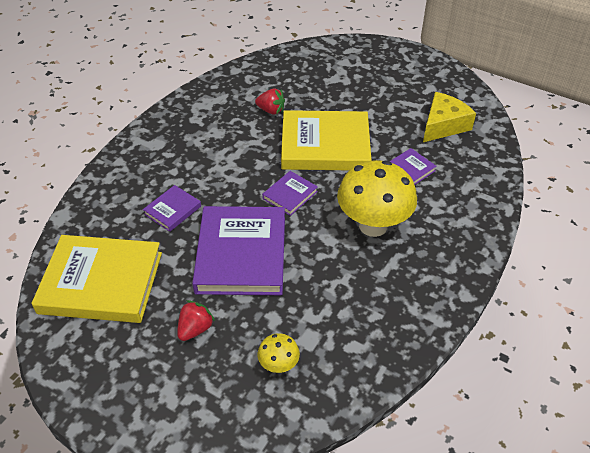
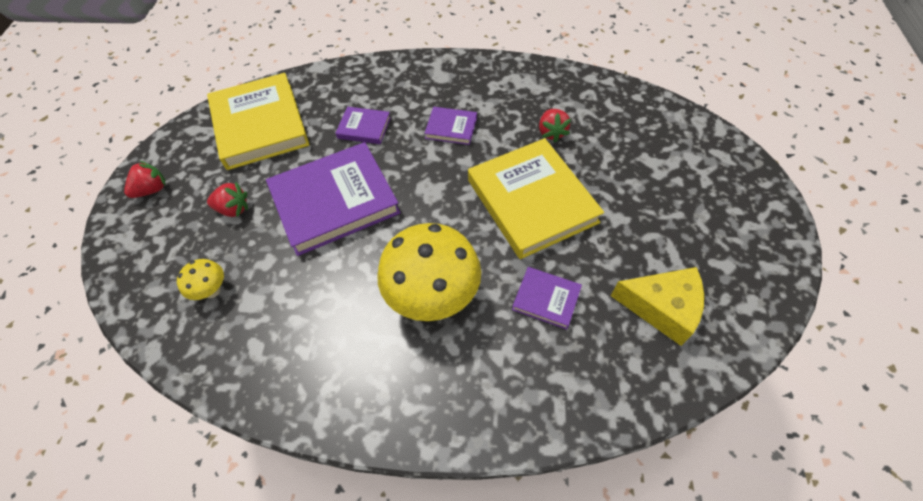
camera: 65 degrees right, 10 degrees up
(115, 393) = (152, 190): none -> red strawberry
(290, 195) = (435, 203): purple book -> purple book (451, 128)

